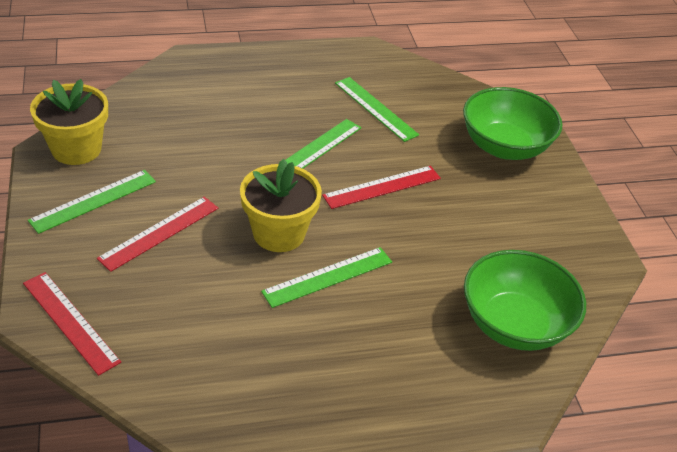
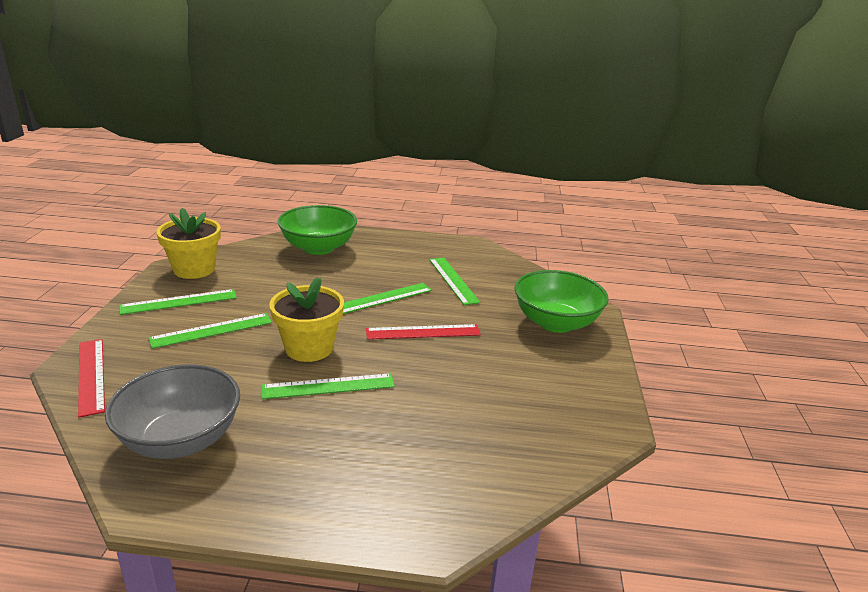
camera: 20 degrees right, 15 degrees down
(159, 233) = (212, 330): red ruler -> green ruler
(223, 374) = (181, 439): none -> grey bowl
(514, 324) = (484, 460): green bowl -> green bowl (318, 248)

